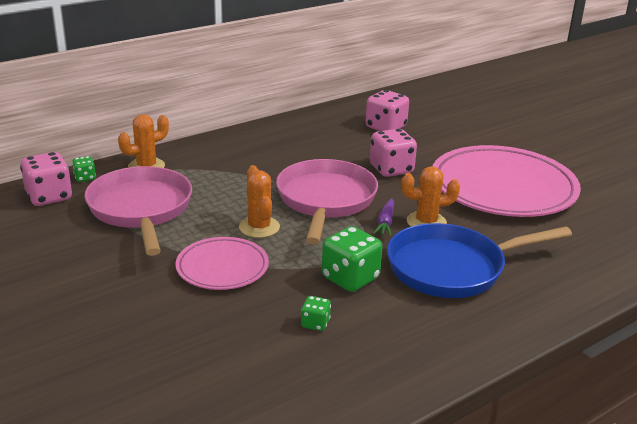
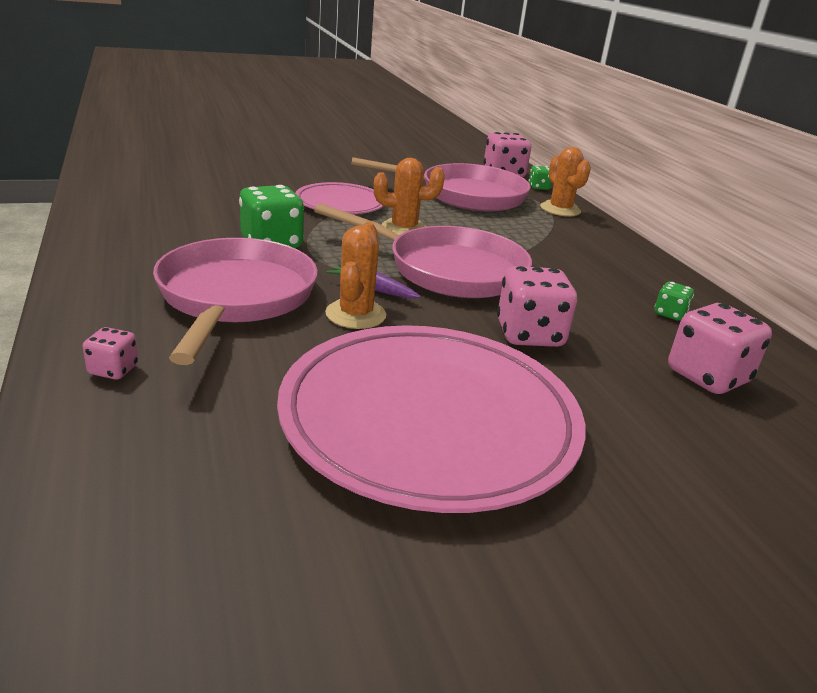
camera: 105 degrees right, 0 degrees up
(315, 323) = (217, 216): green dice -> green dice (669, 314)
(452, 268) = (235, 297): blue pan -> pink pan
(571, 280) = (113, 370): none -> pink dice

